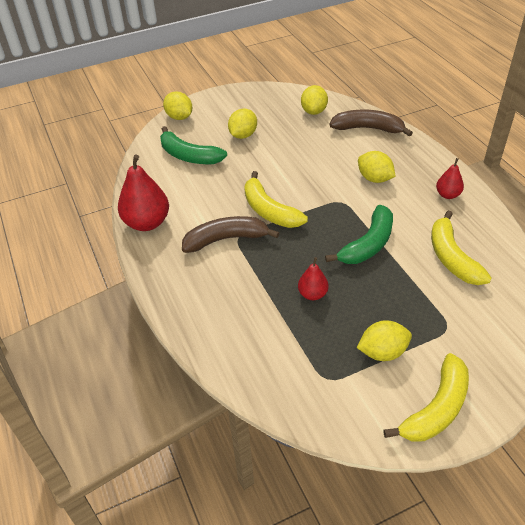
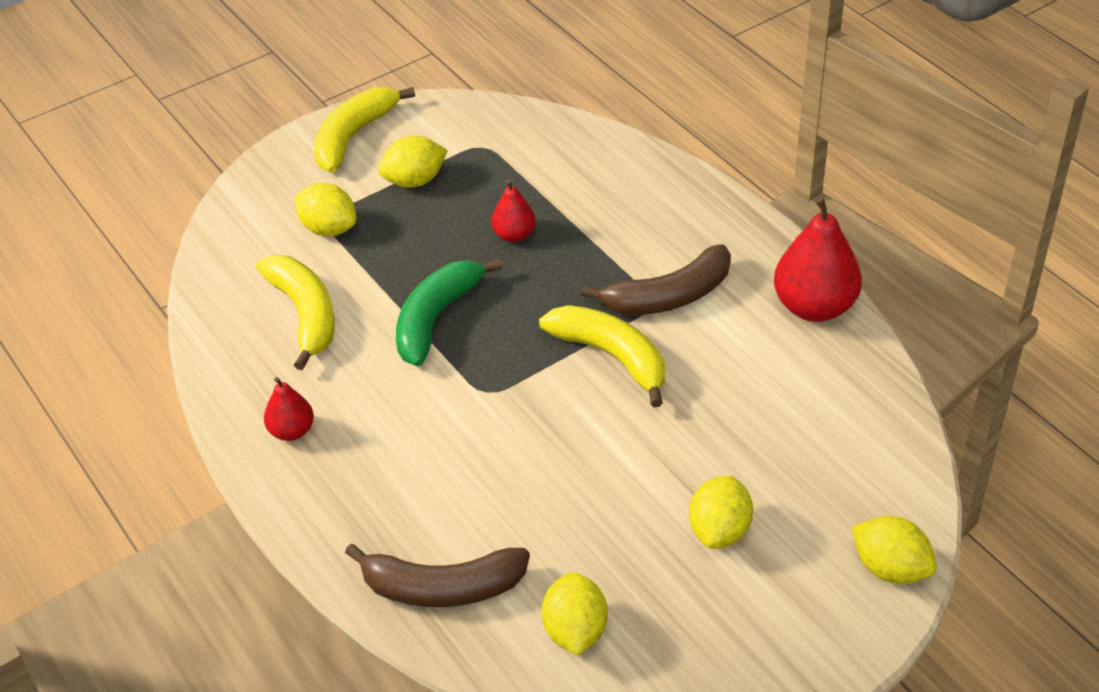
camera: 170 degrees right, 0 degrees up
(189, 156) = (812, 458): green banana -> none
(374, 179) = (426, 450): yellow lemon -> yellow lemon (329, 228)

